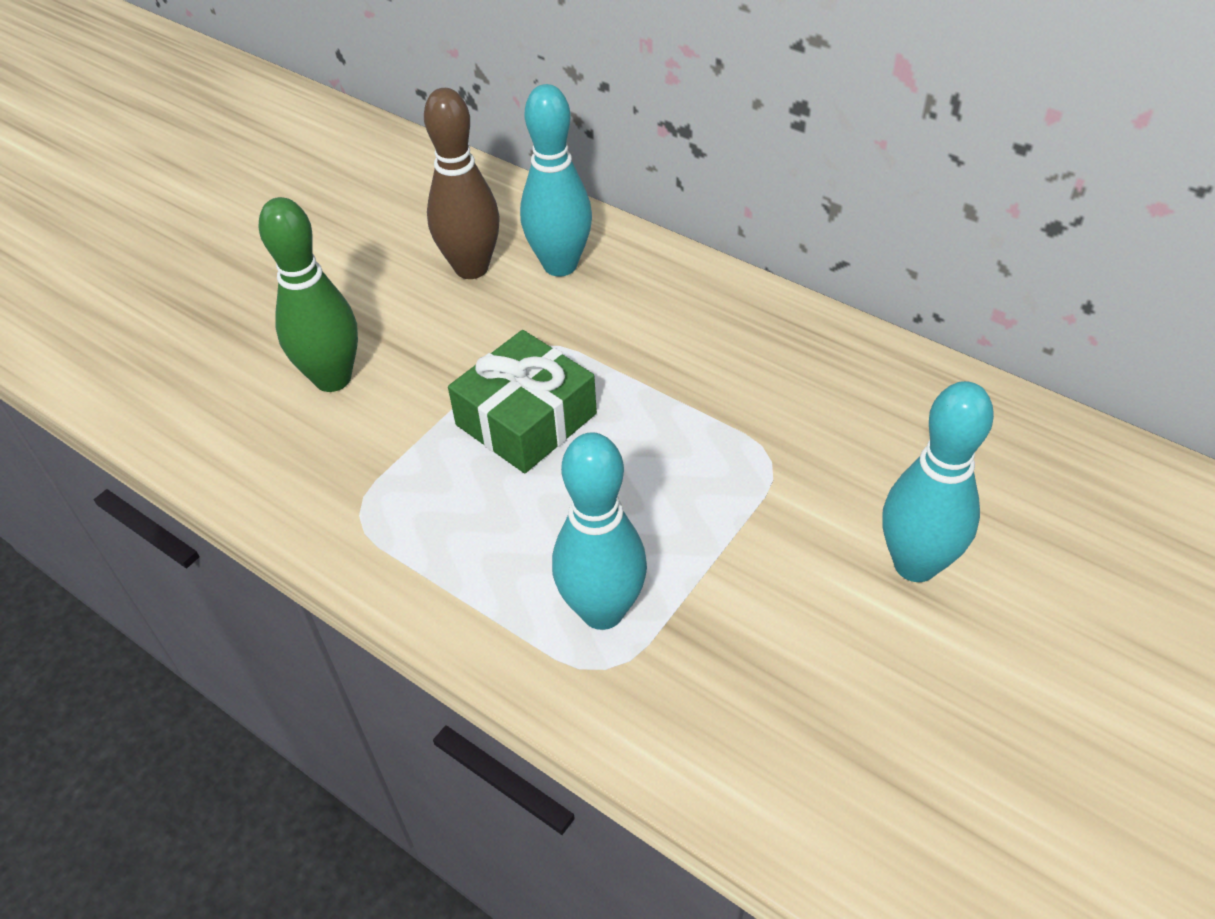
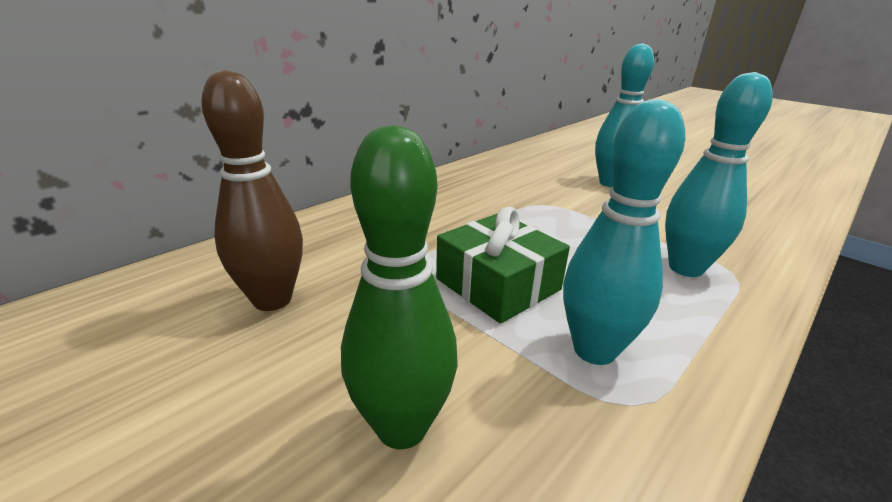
camera: 85 degrees left, 20 degrees down
(560, 265) = (310, 252): turquoise bowling pin -> turquoise bowling pin (594, 350)

